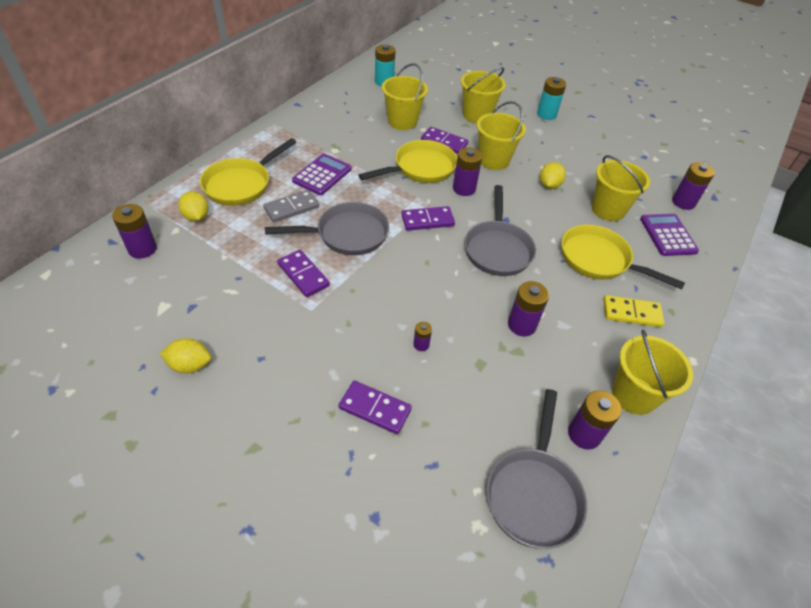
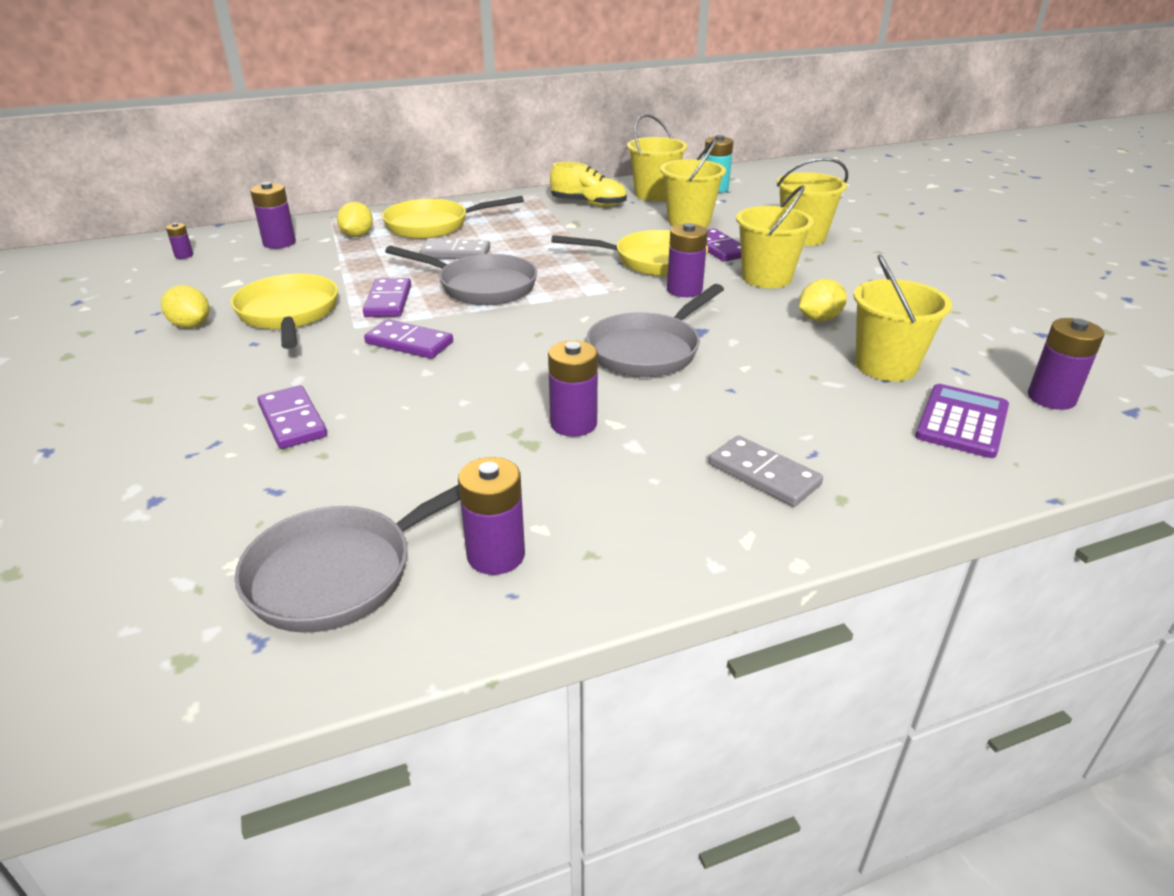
camera: 40 degrees right, 15 degrees down
(322, 175) = (526, 239): purple calculator -> none
(323, 123) = (588, 204): none -> yellow shoe
(421, 345) = (422, 393): purple battery -> purple battery (184, 255)
(427, 220) = (593, 302): purple domino -> purple domino (409, 343)
(546, 114) = (918, 258): turquoise battery -> none
(599, 260) = (790, 407): yellow pan -> yellow pan (289, 314)
(631, 313) = (764, 474): yellow domino -> grey domino
(634, 395) = (634, 553): yellow bucket -> yellow bucket (654, 194)

